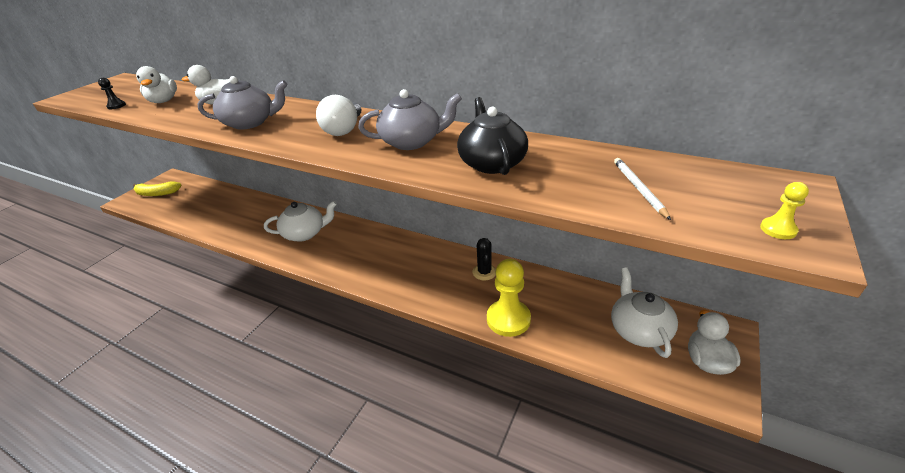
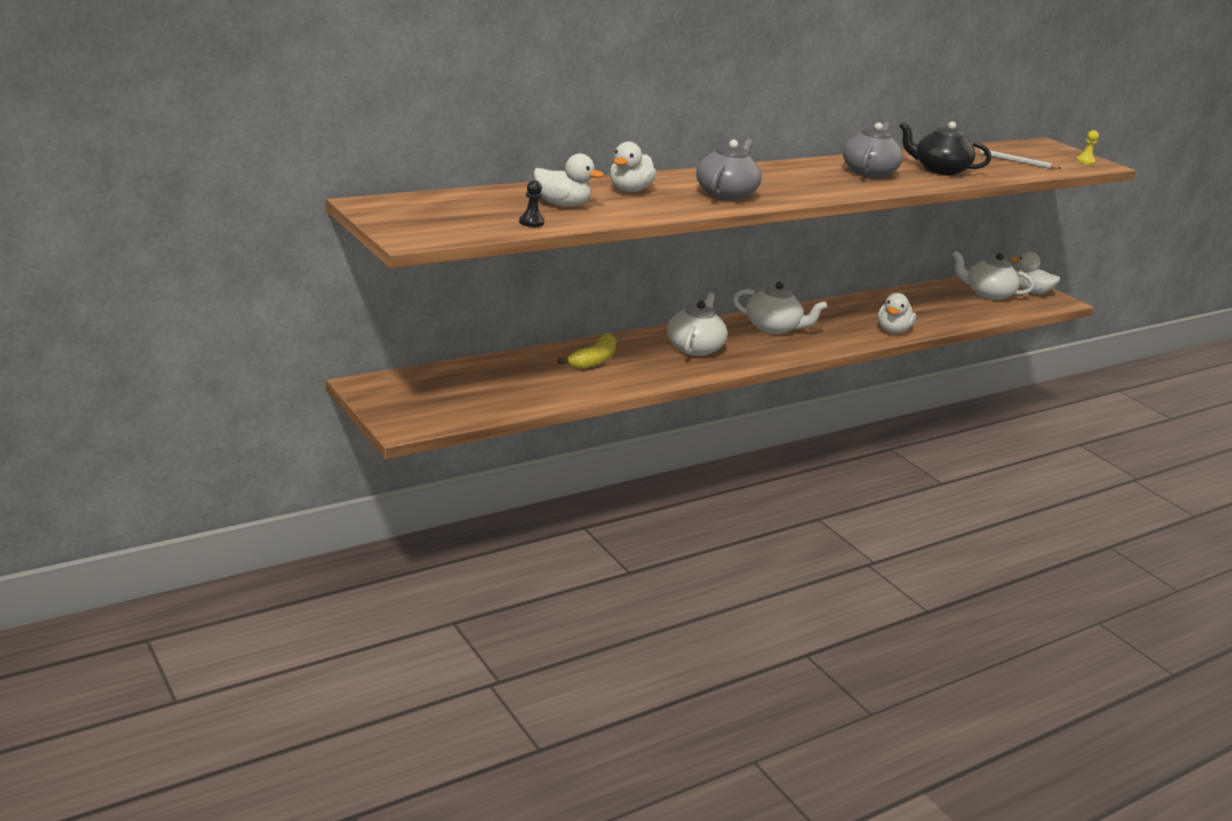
camera: 65 degrees left, 10 degrees down
(157, 193) = (419, 402): yellow banana -> yellow banana (594, 360)
(344, 130) = (807, 178): white light bulb -> none
(378, 248) = (773, 328): none -> white teapot
(446, 302) = (893, 330): none -> white duck
(484, 272) = (867, 306): black cactus -> none
(508, 319) = (937, 320): yellow pawn -> none

